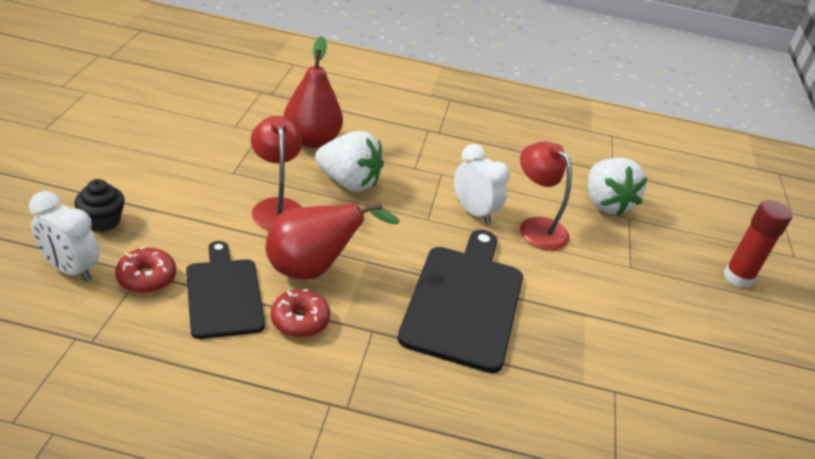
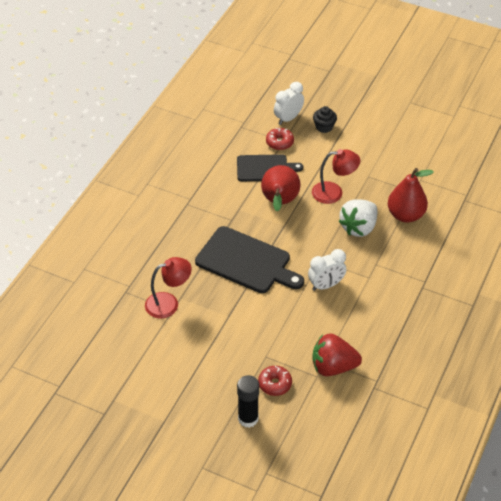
camera: 110 degrees right, 10 degrees up
(300, 320) = (242, 194): red donut -> red donut (275, 384)
(536, 227) = (309, 315): red lamp -> red lamp (168, 303)
(605, 204) = (333, 367): white strawberry -> red strawberry
(737, 277) = (248, 418): red glue stick -> black glue stick

